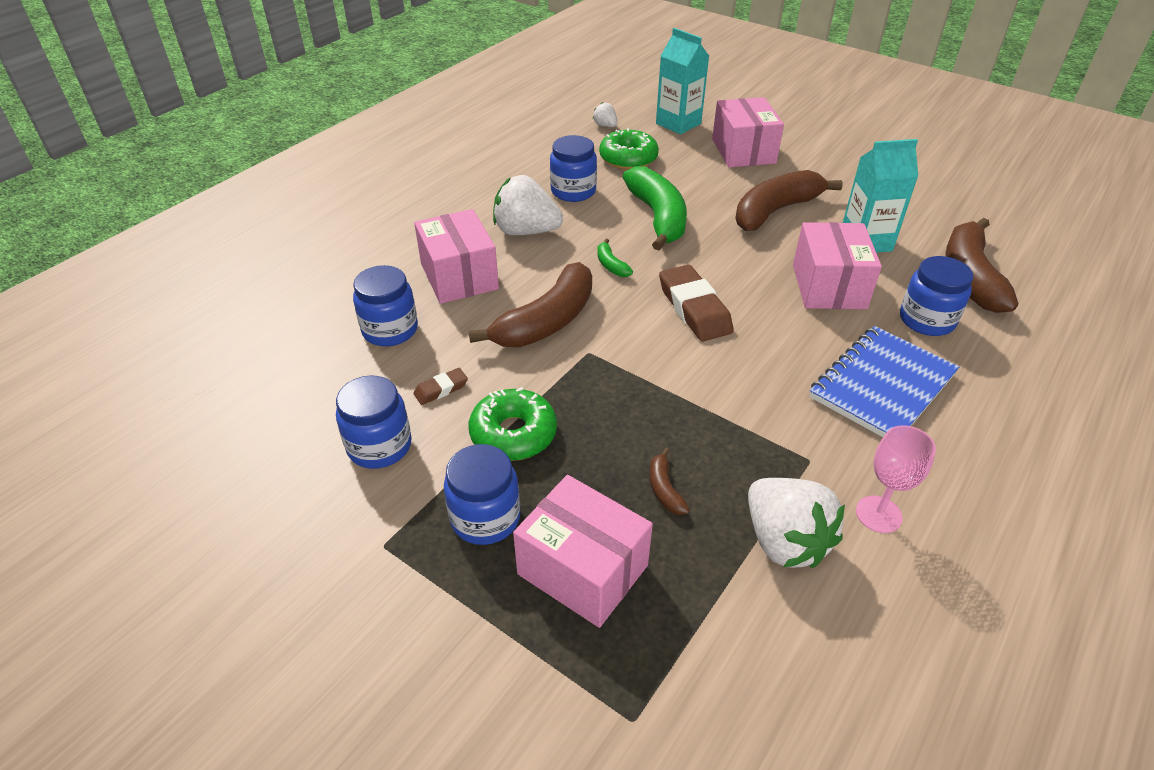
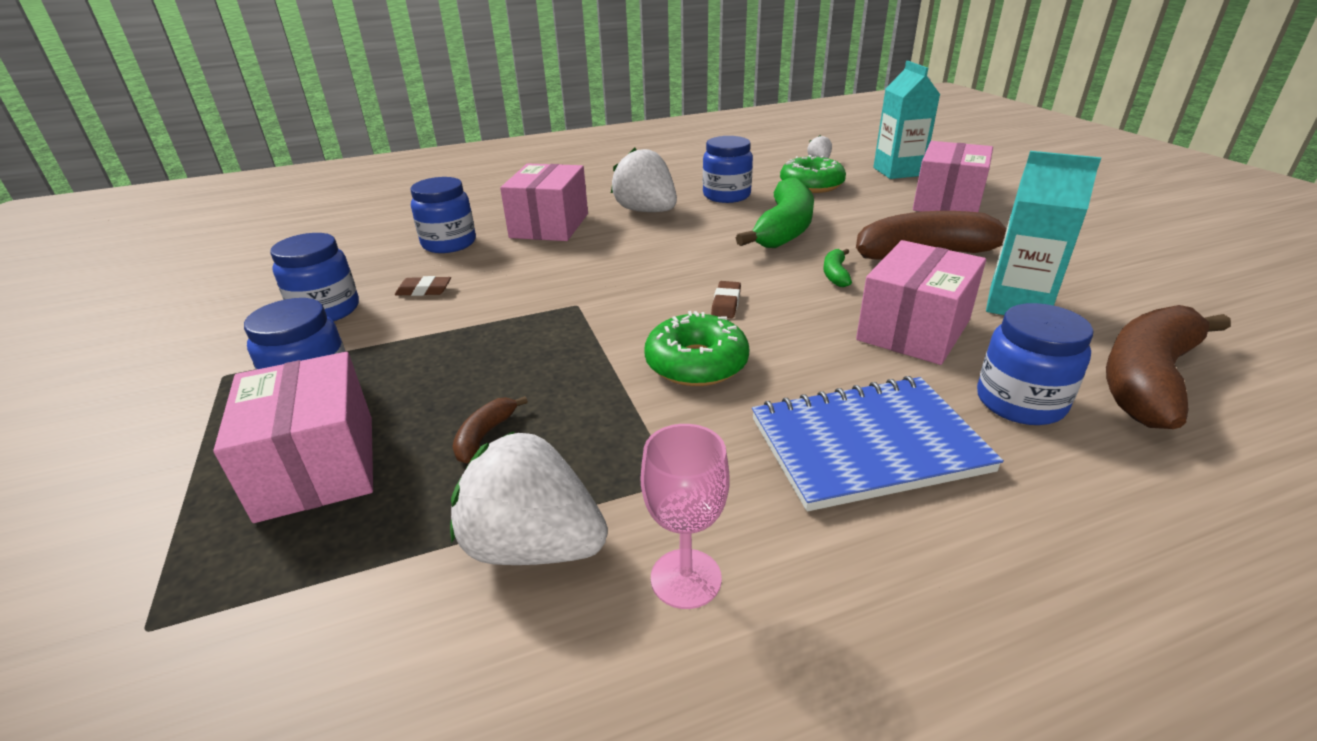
camera: 35 degrees right, 10 degrees down
(513, 434) = (427, 339): green donut -> green donut (696, 363)
(546, 321) = (573, 272): brown banana -> none
(611, 265) = (689, 251): green banana -> green banana (835, 274)
(694, 308) = (726, 303): brown eraser -> brown eraser, size x0.49
(784, 541) = (533, 545): white strawberry -> white strawberry turned 105 degrees clockwise

